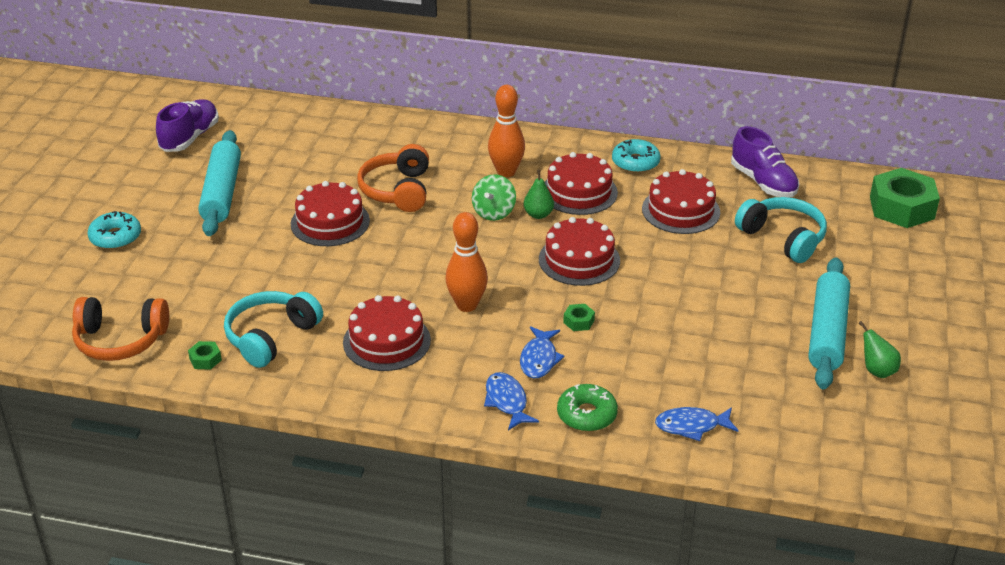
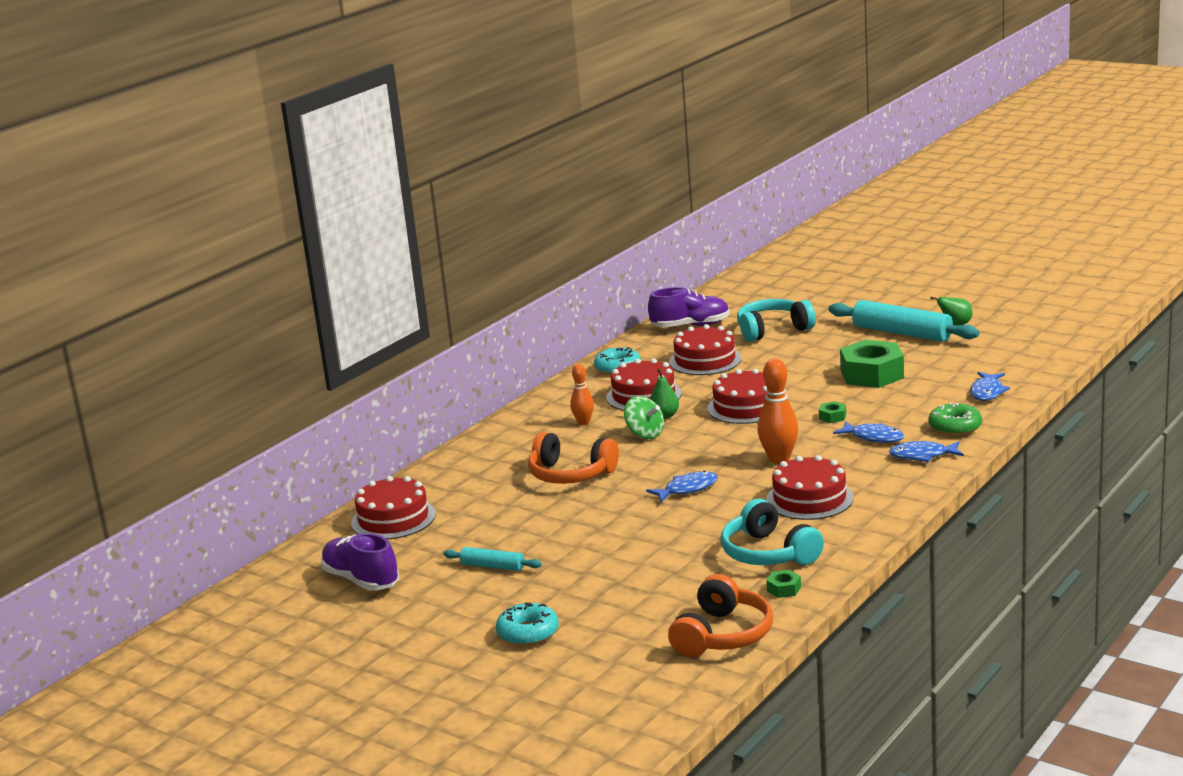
camera: 65 degrees left, 15 degrees down
(222, 193) = (493, 566): turquoise rolling pin -> turquoise rolling pin, size x0.51
(330, 222) = (598, 511): red cake -> red cake (393, 519)
(386, 262) = (687, 489): none -> blue fish
(506, 172) = (583, 422): orange bowling pin -> orange bowling pin, size x0.62
(901, 207) = (764, 287): green nut -> green nut (872, 374)

